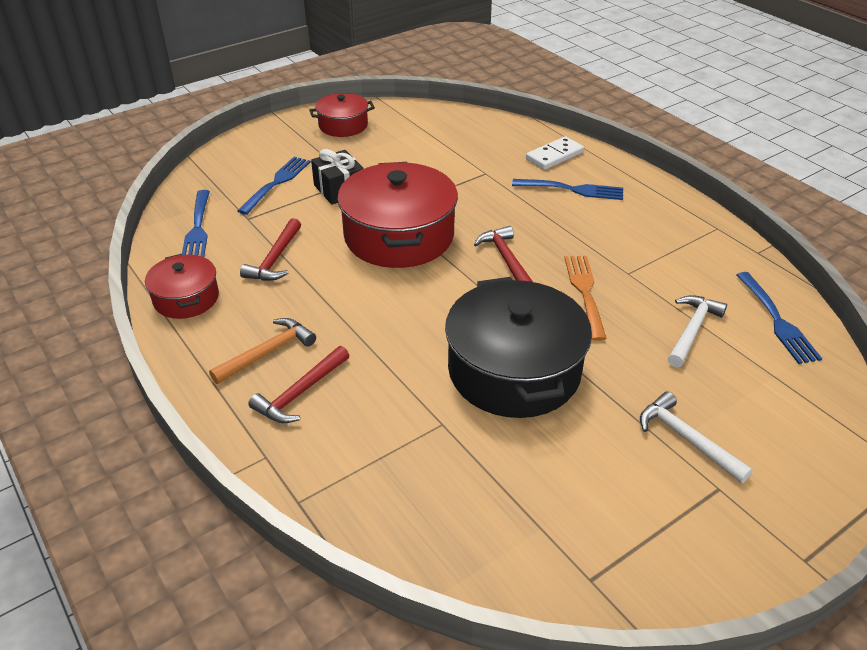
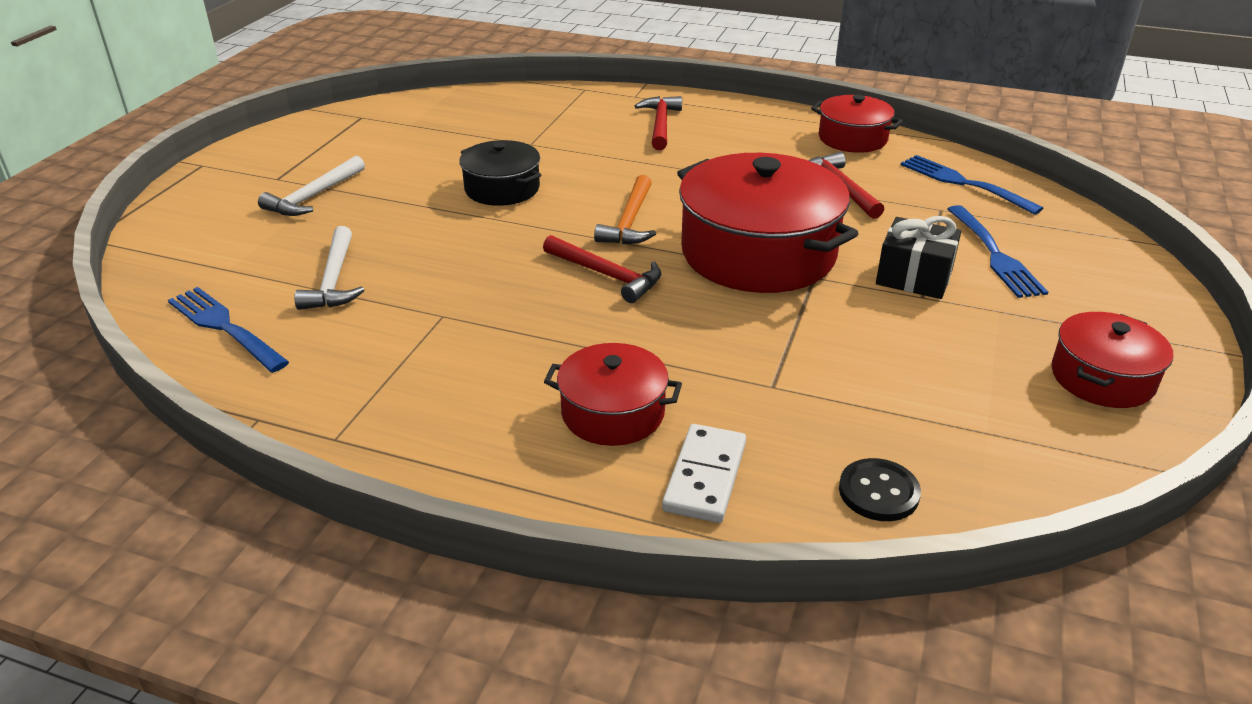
camera: 145 degrees right, 5 degrees down
(268, 352) = (723, 134): orange hammer -> orange hammer (629, 222)
(493, 129) = (878, 492): none -> black button
(514, 371) = (502, 189): black pot -> black pot, size x0.54
(571, 190) = (613, 413): blue fork -> red pot
(585, 293) = (481, 274): orange fork -> none
(686, 439) = (313, 196): white hammer -> white hammer turned 105 degrees clockwise

